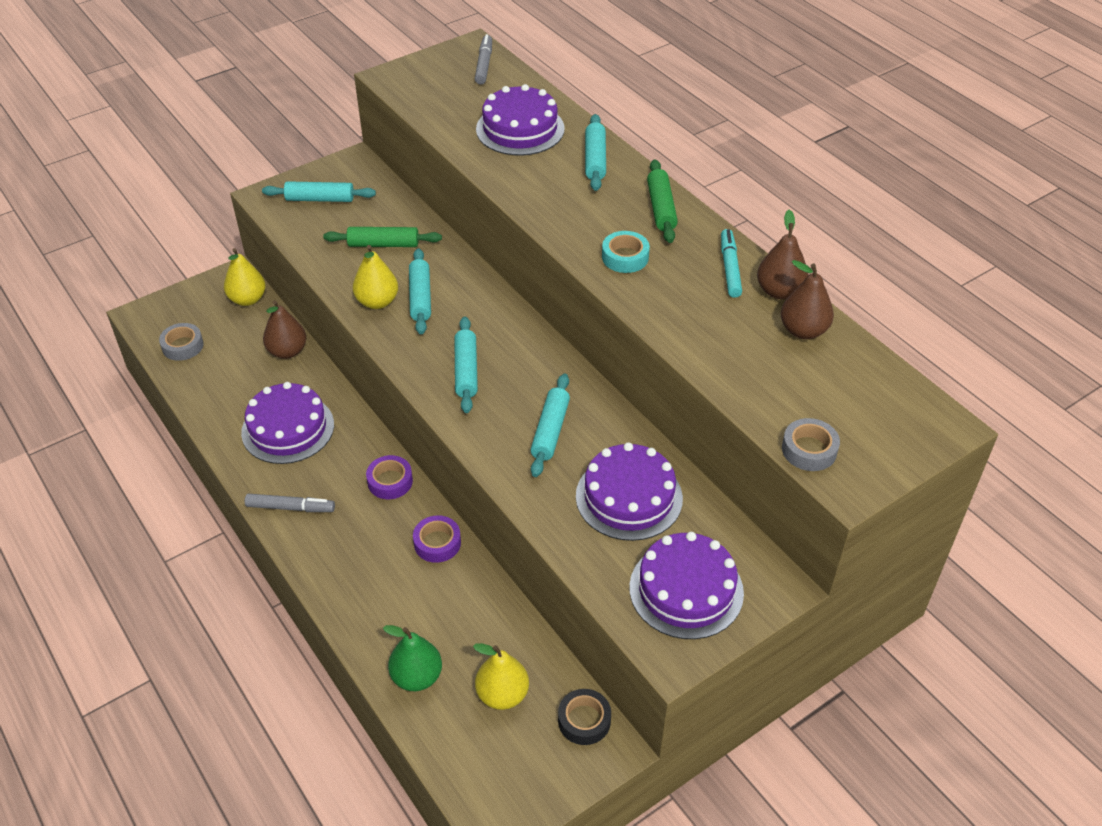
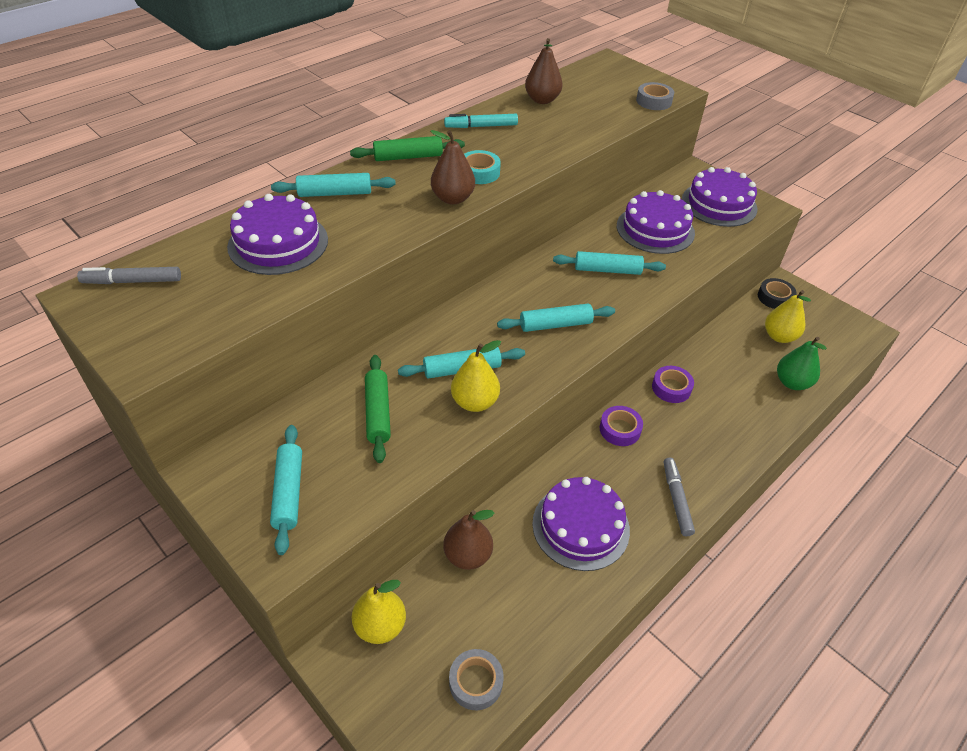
camera: 100 degrees left, 0 degrees up
(779, 291) = (502, 107): brown pear -> brown pear (453, 198)

